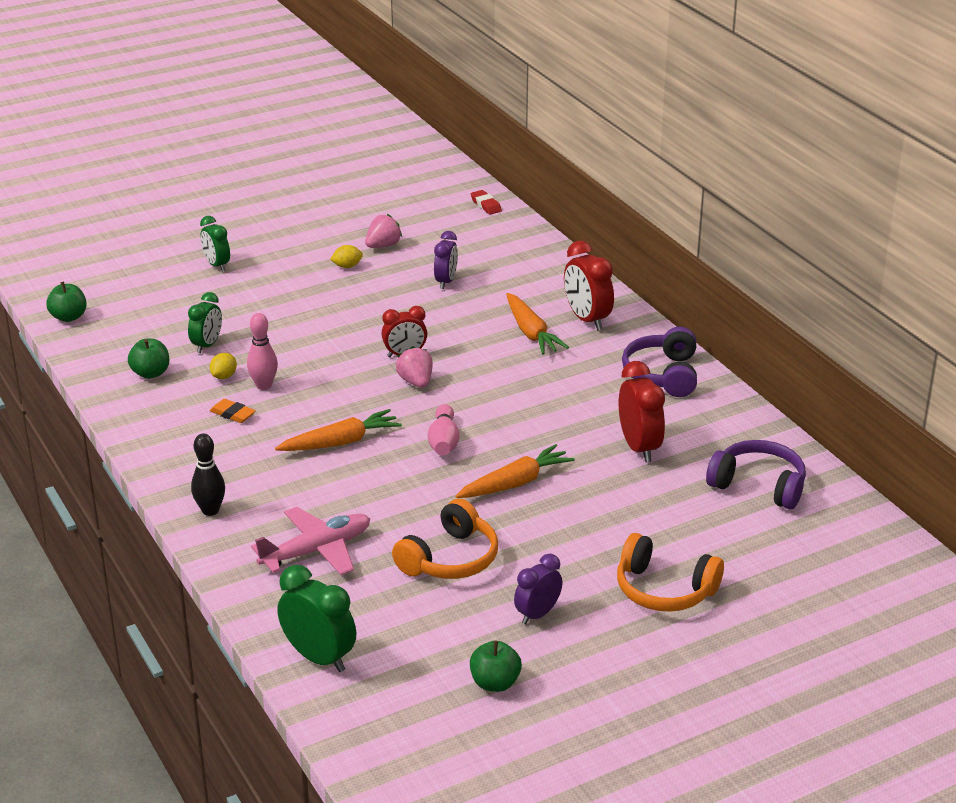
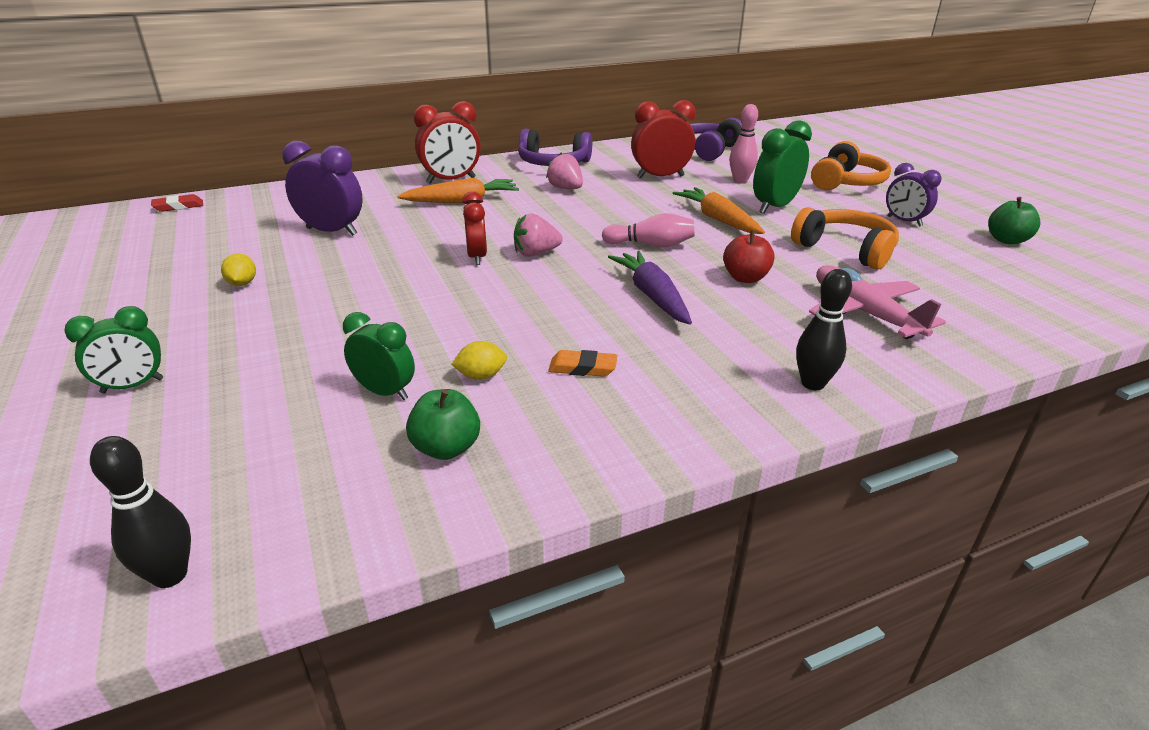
camera: 85 degrees left, 0 degrees up
(68, 317) = (170, 575): green apple -> black bowling pin
(224, 376) = (481, 376): yellow lemon -> yellow lemon turned 45 degrees counterclockwise
(232, 414) = (582, 368): orange eraser -> orange eraser turned 60 degrees clockwise
(264, 385) = (516, 344): pink bowling pin -> pink bowling pin (740, 181)
(319, 658) = (1042, 314): green clock -> green clock (774, 207)
(341, 442) = (652, 296): orange carrot -> purple carrot
(378, 492) = (745, 278): none -> red apple
(383, 246) = (211, 261): pink strawberry -> pink strawberry (566, 188)
(446, 281) = (332, 231): purple clock -> purple clock, size x1.51

